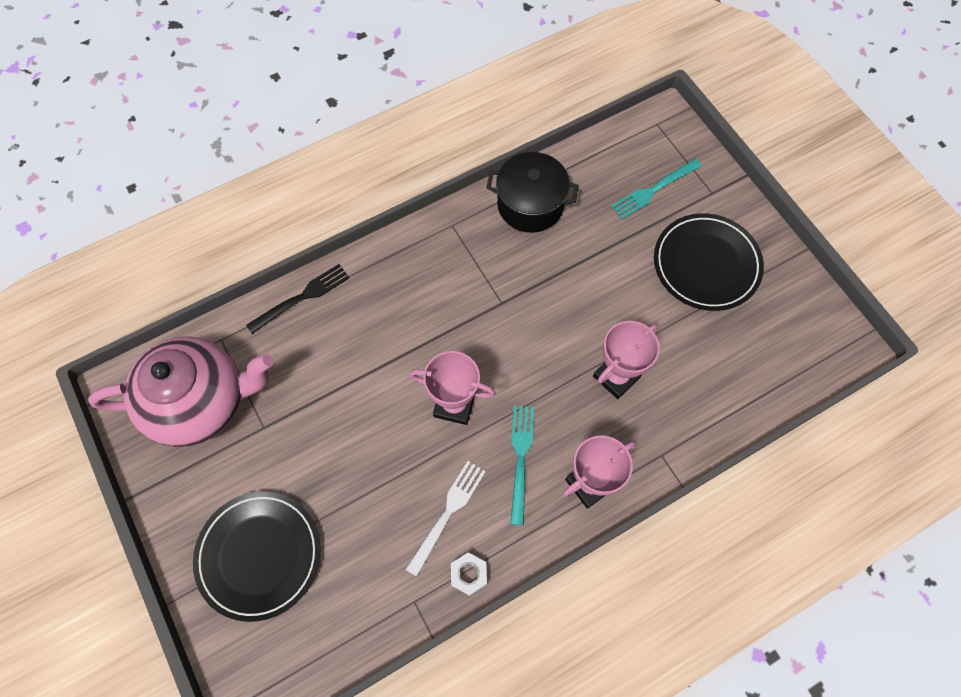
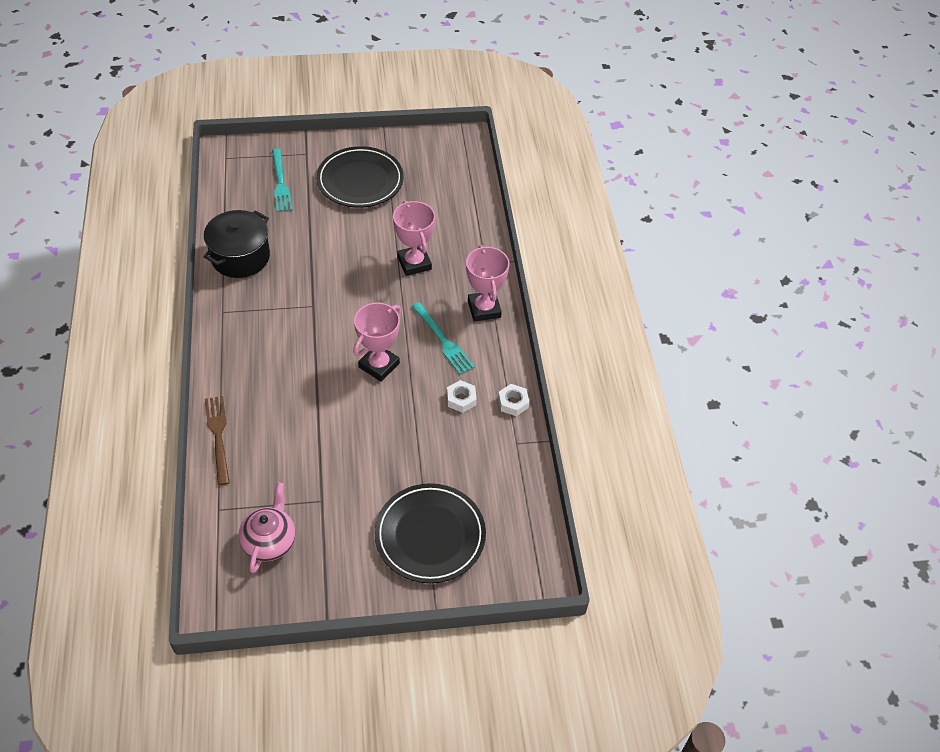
camera: 70 degrees left, 15 degrees down
(201, 402) = (269, 541): pink teapot -> pink teapot, size x0.54
(302, 297) = (218, 436): black fork -> brown fork
(448, 513) = (461, 399): white fork -> white nut
(520, 458) = (443, 341): turquoise fork -> turquoise fork turned 150 degrees counterclockwise

